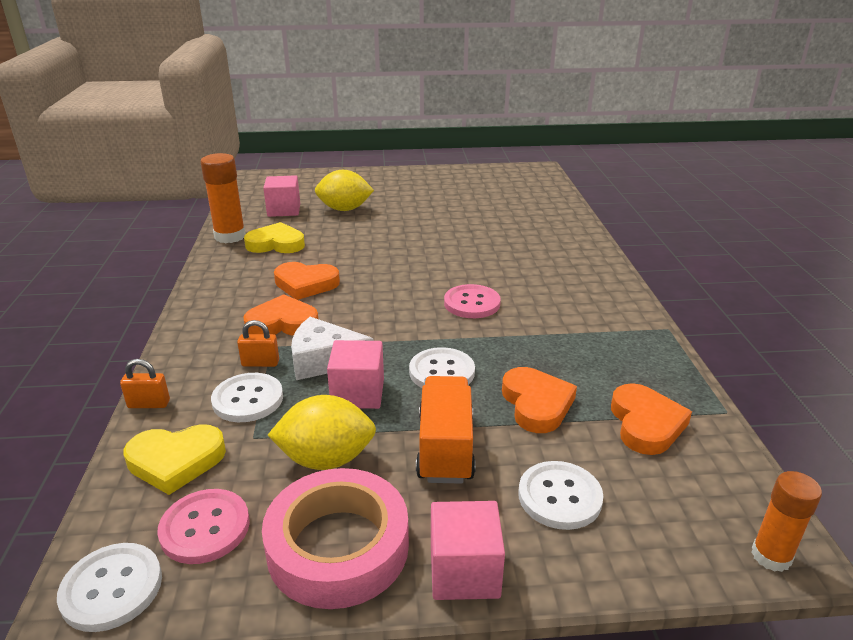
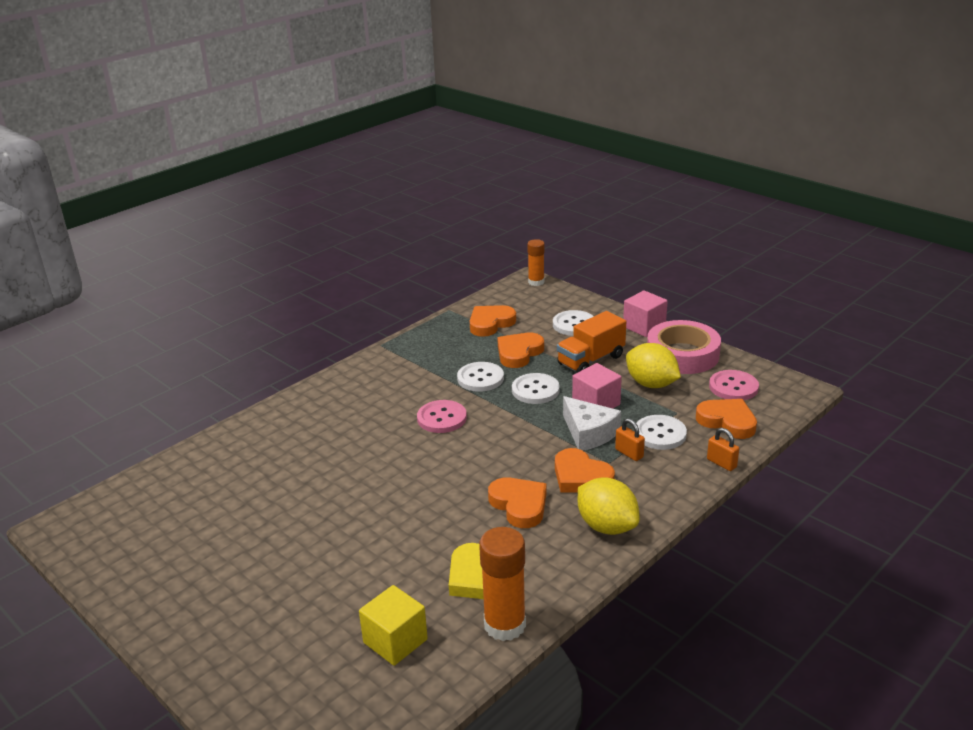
camera: 130 degrees left, 0 degrees up
(112, 588) = (787, 386): white button -> white button (480, 378)
(176, 461) = (727, 421): yellow heart -> orange heart
(284, 210) = (395, 641): pink cube -> yellow cube
(344, 209) = (341, 594): yellow lemon -> yellow lemon (607, 526)

